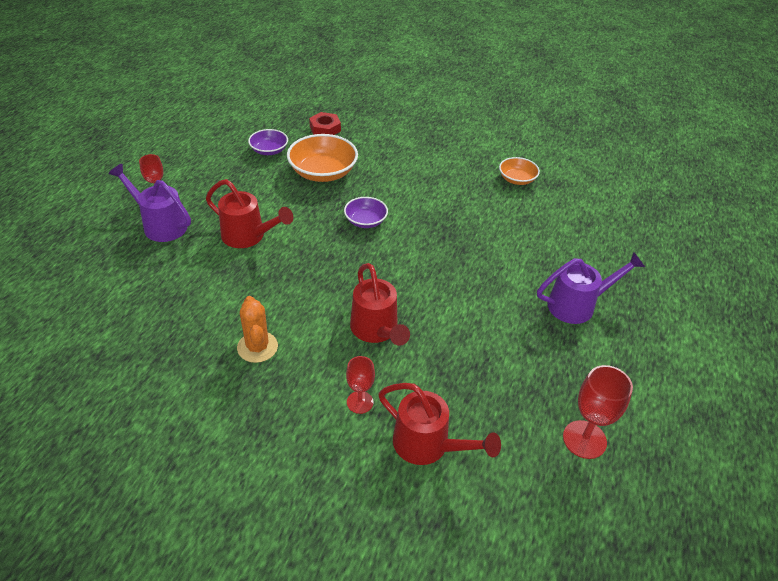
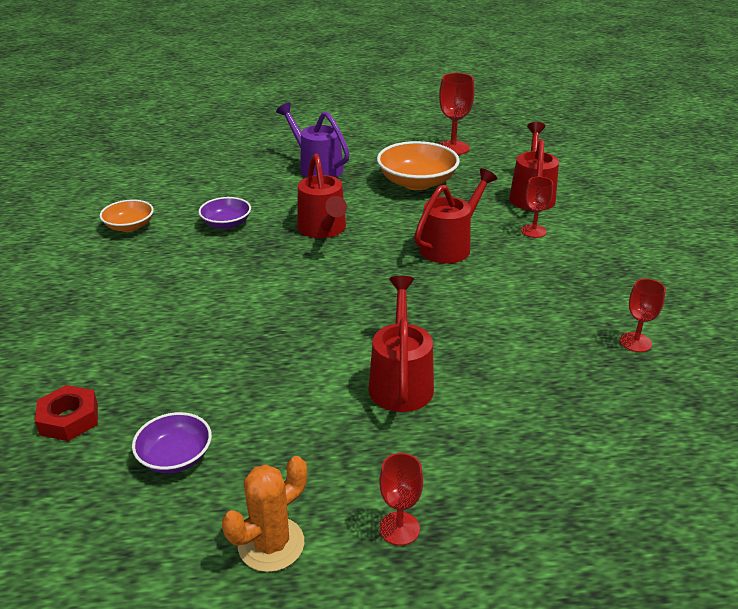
camera: 115 degrees left, 10 degrees down
(160, 224) = (458, 483): purple watering can -> none
(172, 367) = (635, 342): none -> red goblet
(257, 347) = (548, 301): orange cactus -> orange cactus (271, 544)
(323, 172) = (205, 373): orange bowl -> orange bowl (417, 182)
(365, 221) = (290, 302): purple bowl -> purple bowl (226, 224)
(452, 268) = (323, 230): none -> red watering can

